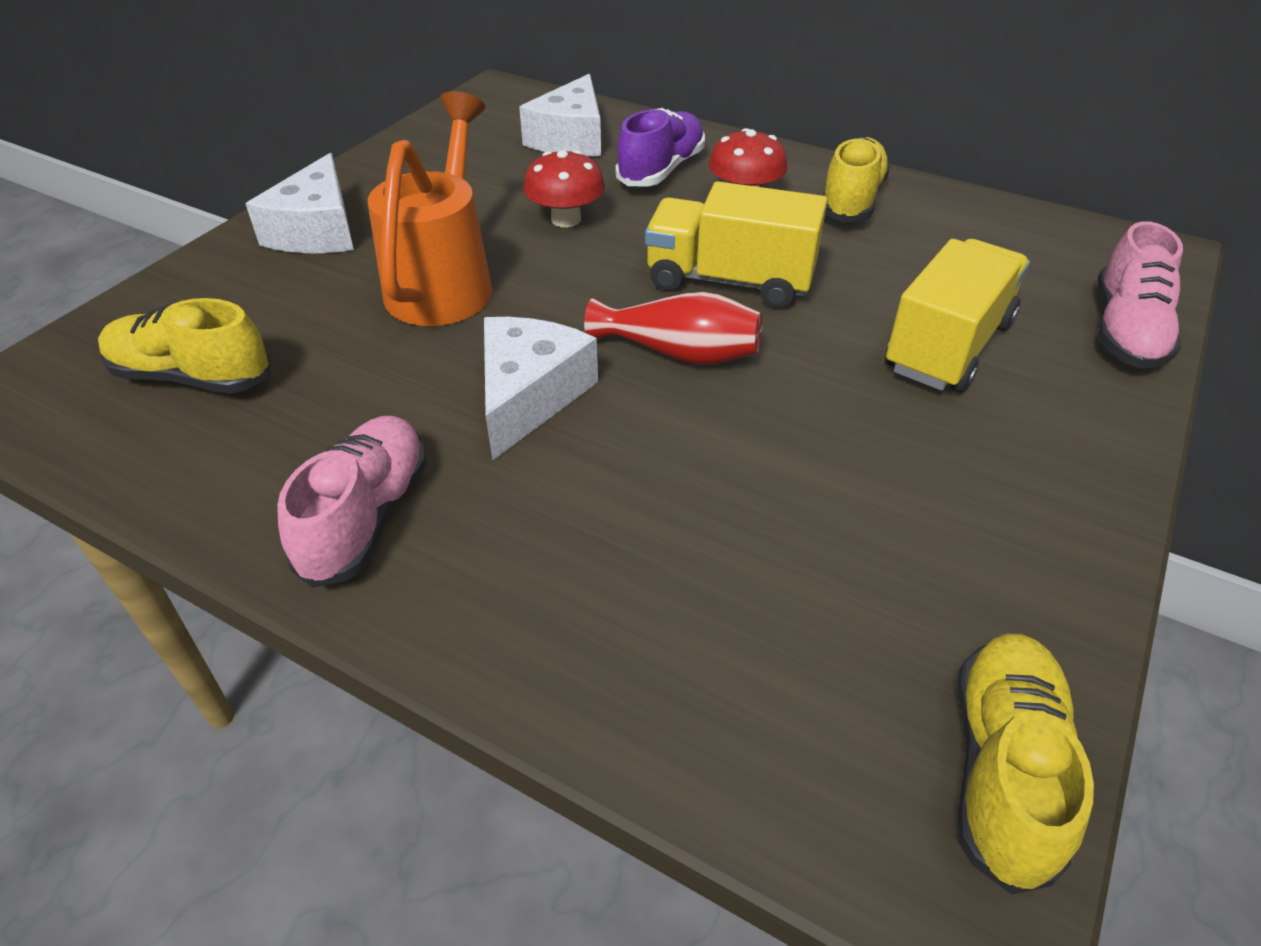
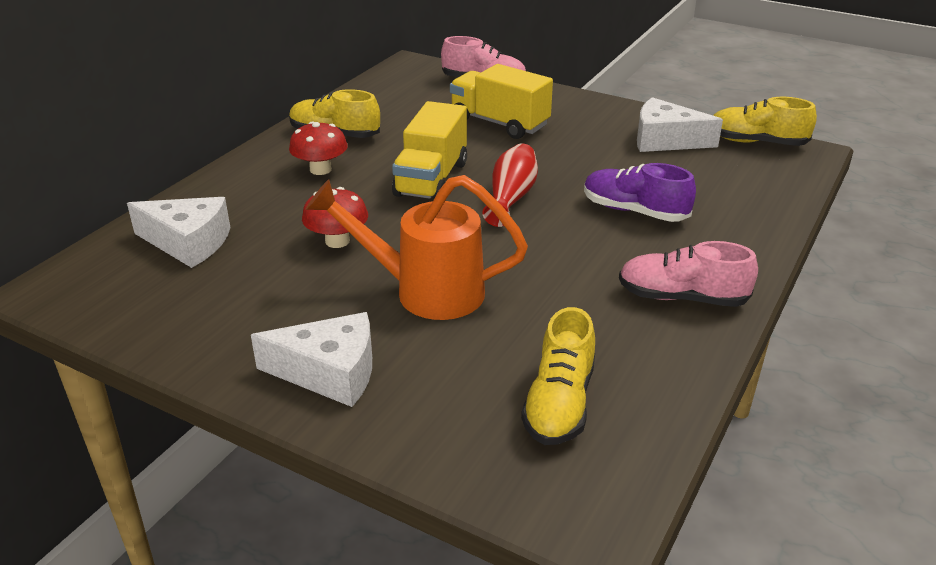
camera: 90 degrees left, 10 degrees down
(529, 396) = (560, 248): white cheese -> white cheese (665, 140)
(661, 170) = (267, 200): purple shoe -> purple shoe (634, 211)

